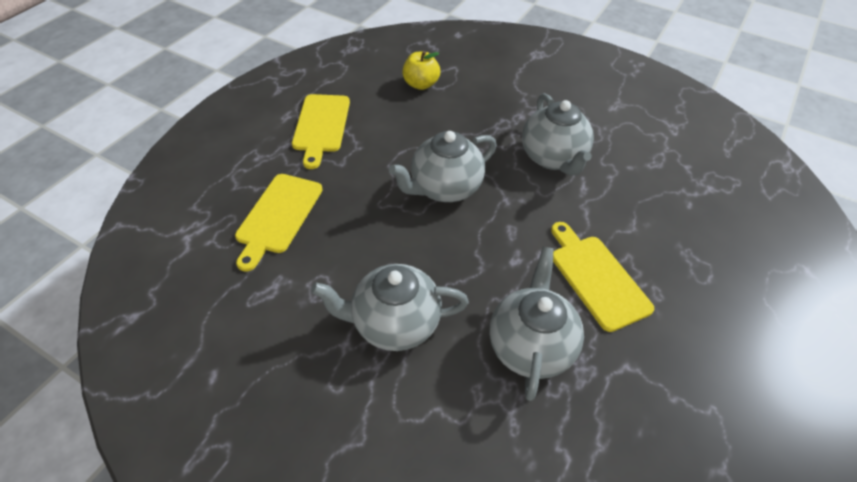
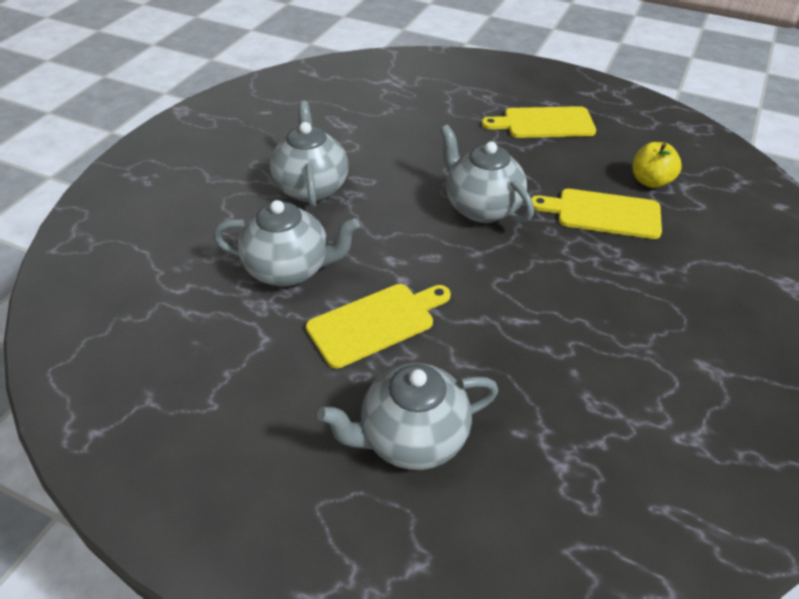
camera: 85 degrees right, 5 degrees down
(278, 216) = (418, 116): yellow cutting board -> yellow cutting board (603, 213)
(553, 158) = (562, 294): grey teapot -> grey teapot (411, 438)

